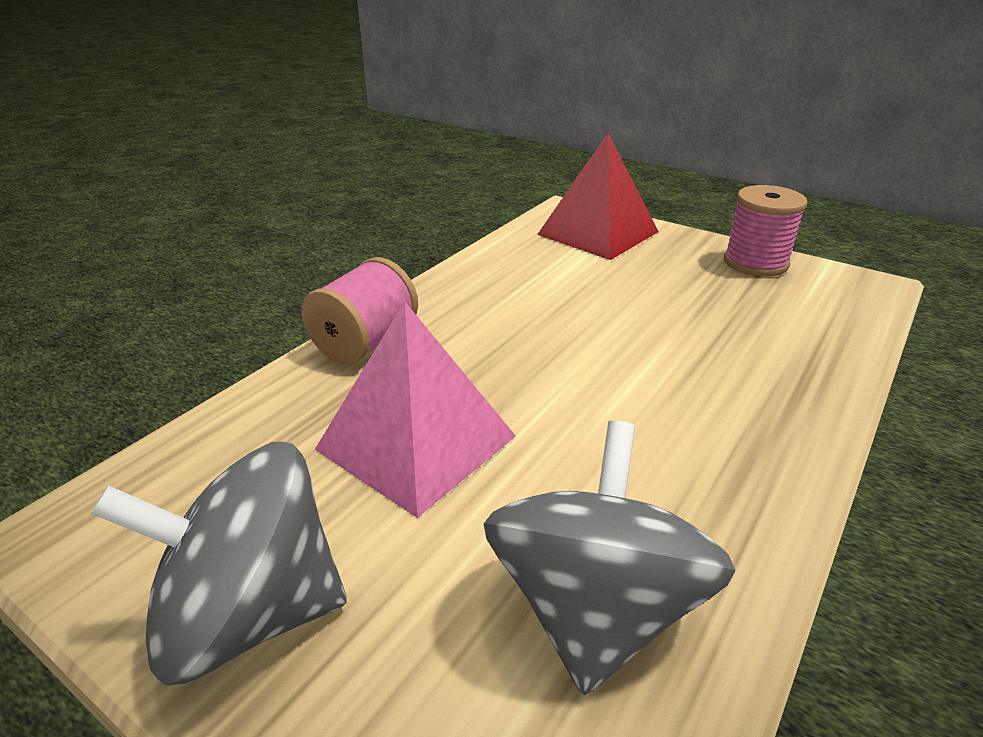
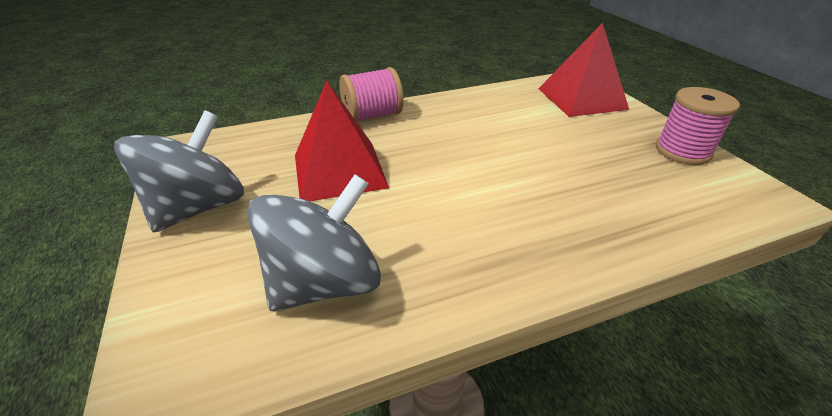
camera: 35 degrees right, 5 degrees up
(250, 613) = (199, 207): grey spinning top -> grey spinning top turned 90 degrees clockwise
(417, 442) = (339, 170): pink pyramid -> red pyramid

